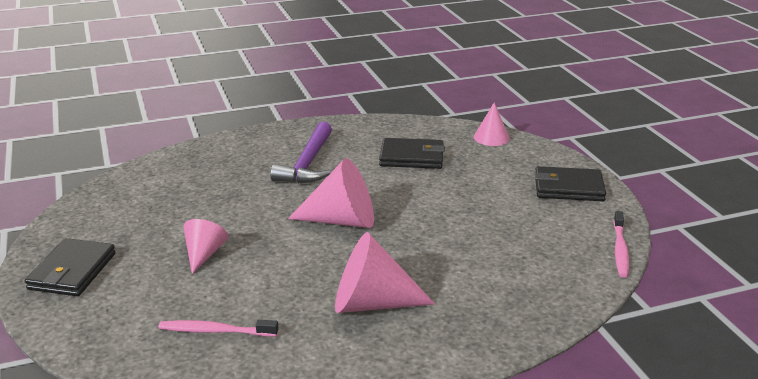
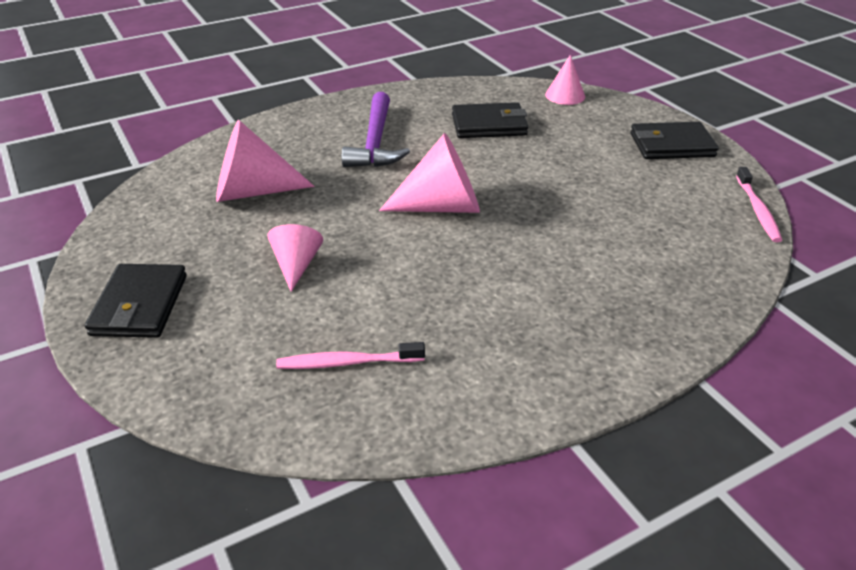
camera: 10 degrees left, 10 degrees up
(372, 303) = (518, 304): pink cone -> pink cone (253, 191)

